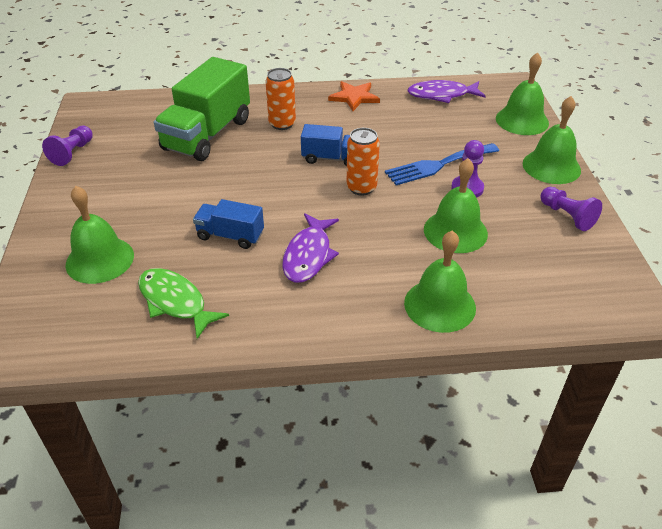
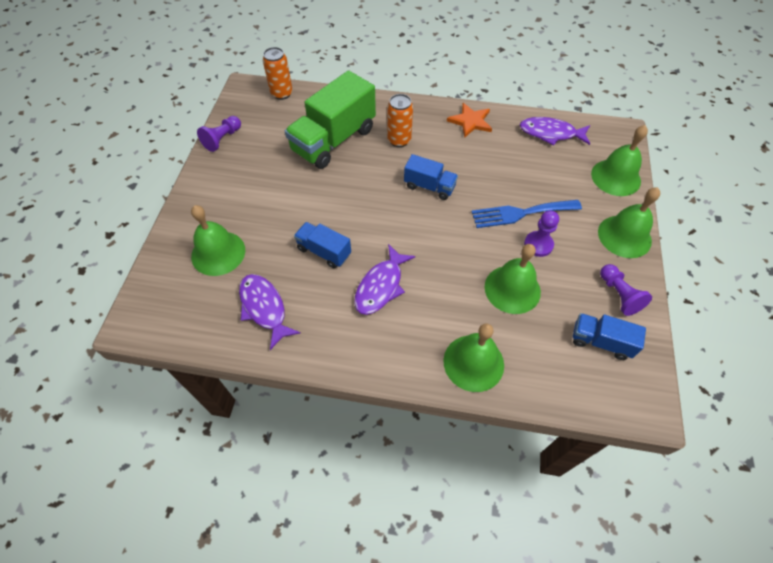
camera: 15 degrees right, 15 degrees up
(175, 302) = (264, 308): green fish -> purple fish
(361, 188) = (446, 224): orange can -> orange can (282, 93)
(566, 259) = (600, 341): none -> blue truck

